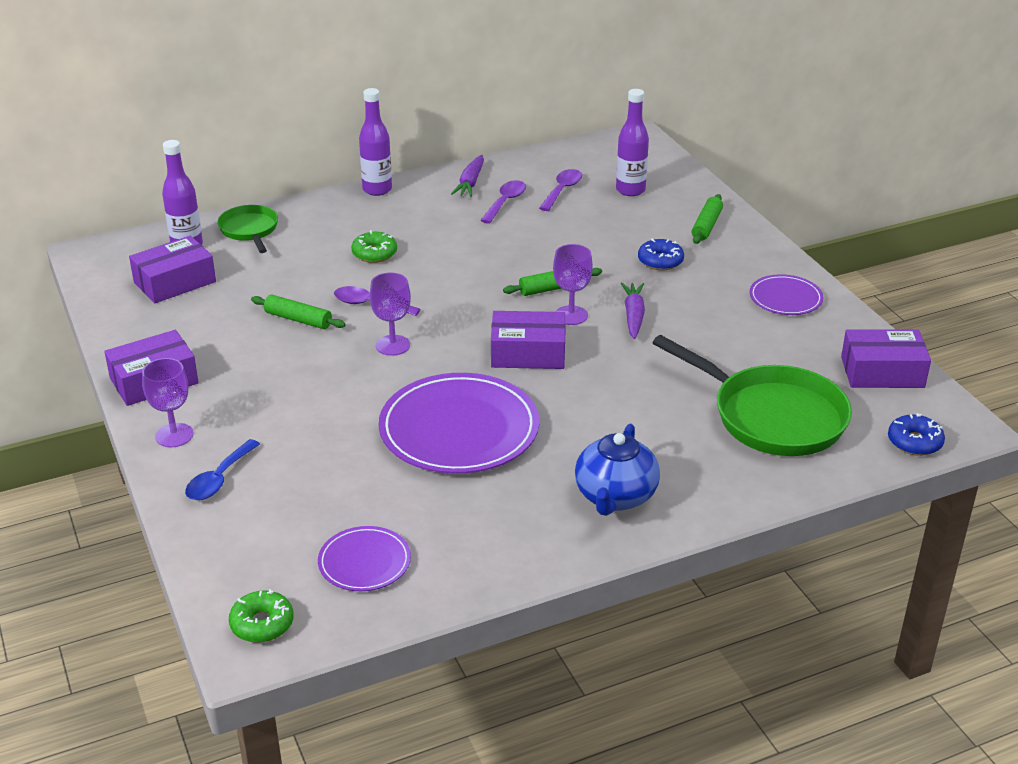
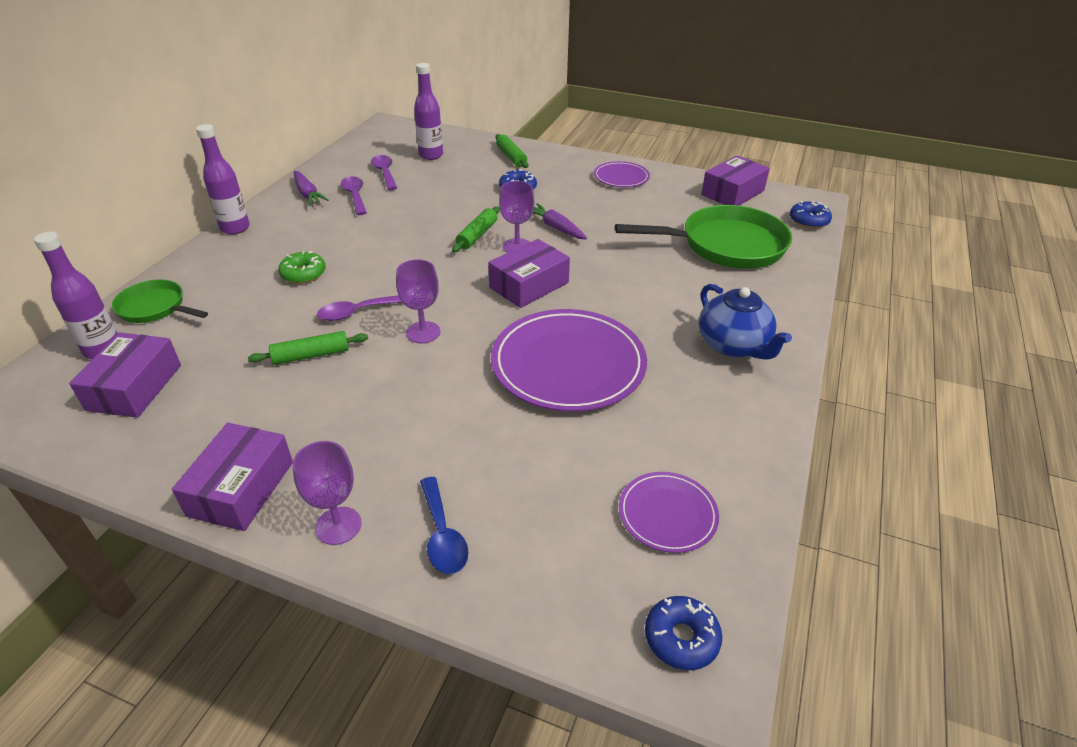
camera: 45 degrees left, 5 degrees up
(262, 624) = (681, 638): green donut -> blue donut

